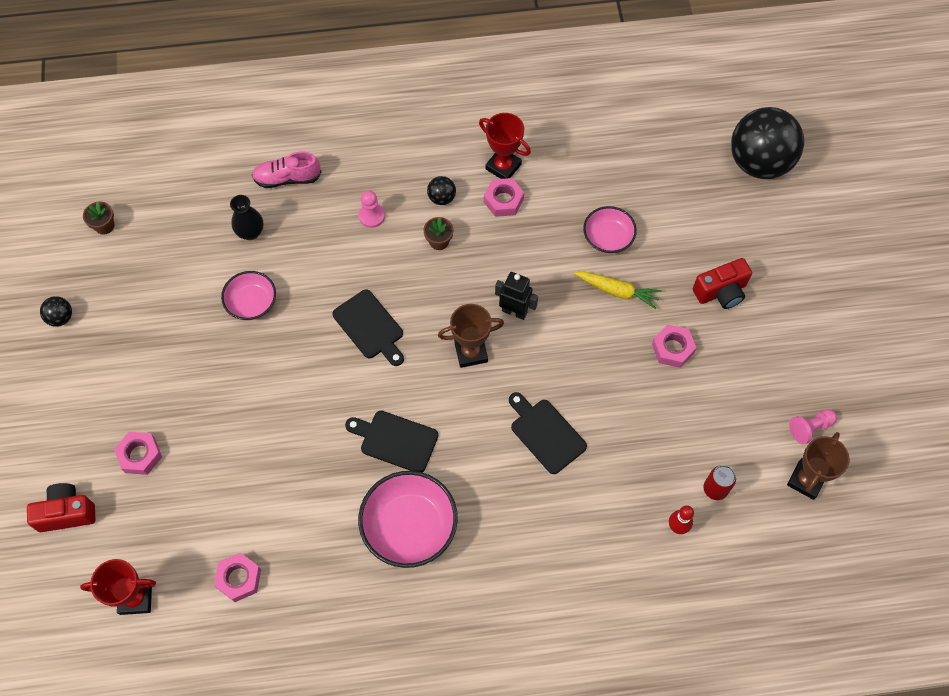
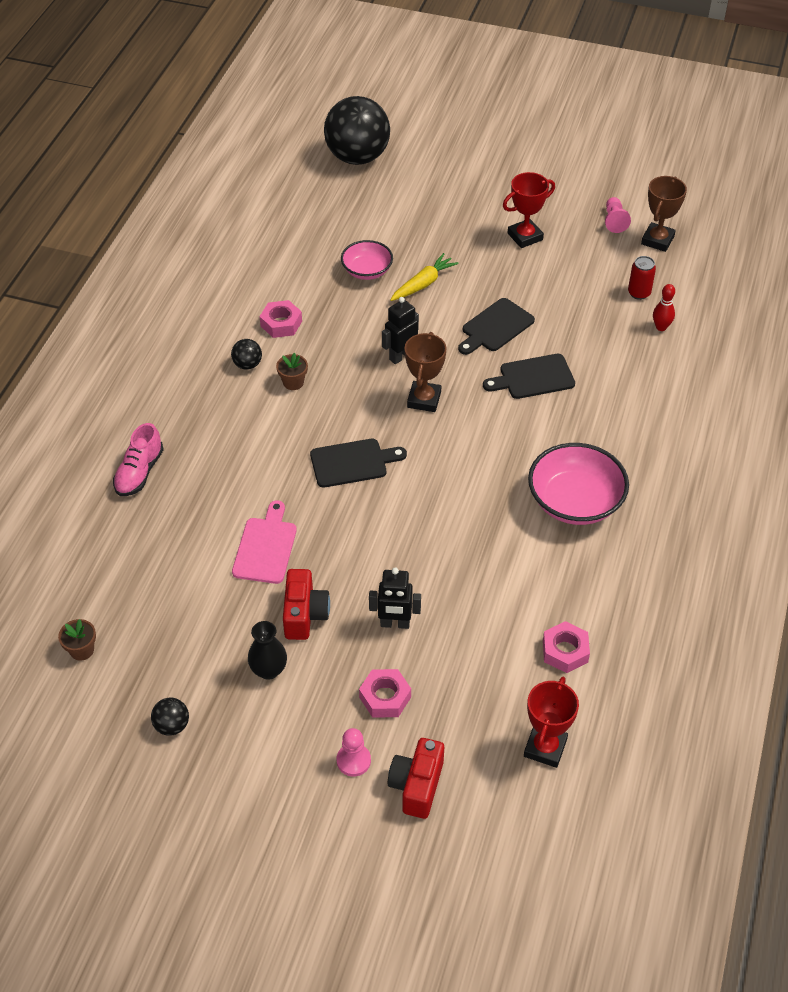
camera: 65 degrees left, 15 degrees down
(214, 432) = (395, 624): none -> black robot
(250, 232) = (182, 522): black vase -> black vase (269, 670)
(251, 303) = (266, 547): pink bowl -> pink cutting board
(371, 216) = (231, 421): pink pawn -> pink pawn (353, 761)
(395, 440) = (483, 483): black cutting board -> black cutting board (495, 327)
(503, 167) = (245, 311): red trophy -> red trophy (525, 237)
(672, 348) = (498, 271): pink nut -> none
(721, 292) = (464, 224): red camera -> red camera (304, 614)
(806, 480) = (657, 240): brown trophy -> brown trophy turned 60 degrees clockwise

